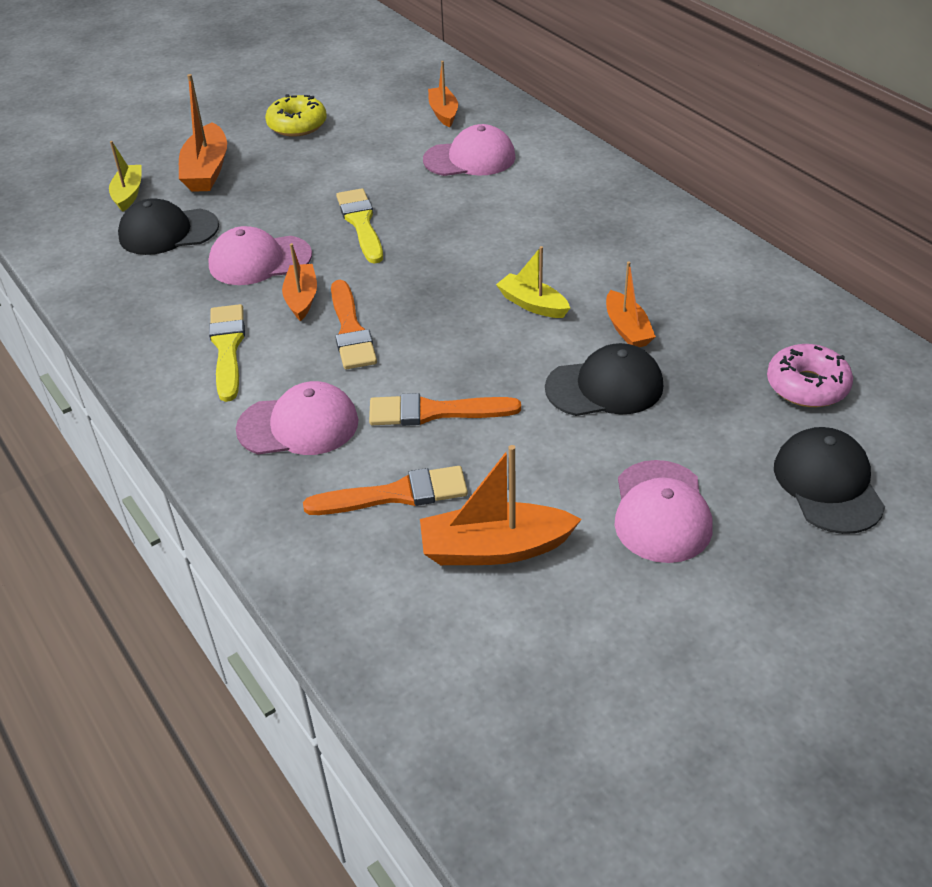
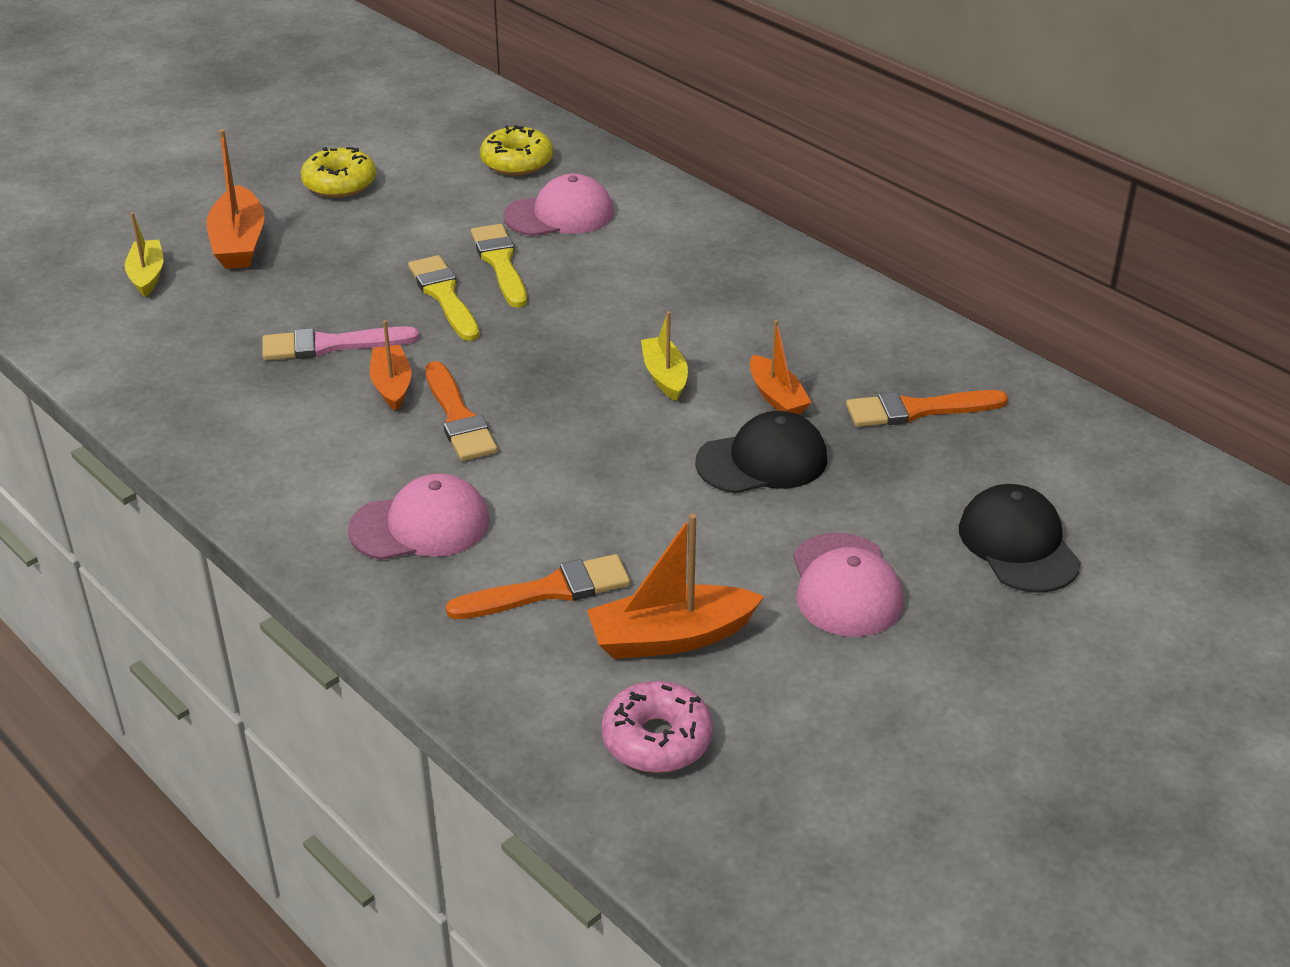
camera: 10 degrees left, 5 degrees down
(168, 232) = (209, 318): black cap -> none
(227, 348) = (315, 446): yellow brush -> yellow brush (500, 263)
(259, 260) = (330, 345): pink cap -> pink brush
(435, 412) = (575, 500): orange brush -> orange brush (917, 410)
(443, 113) = (517, 162): orange boat -> yellow donut
(532, 304) = (665, 376): yellow boat -> yellow boat turned 45 degrees clockwise
(807, 386) = (983, 445): pink donut -> pink donut (657, 739)

